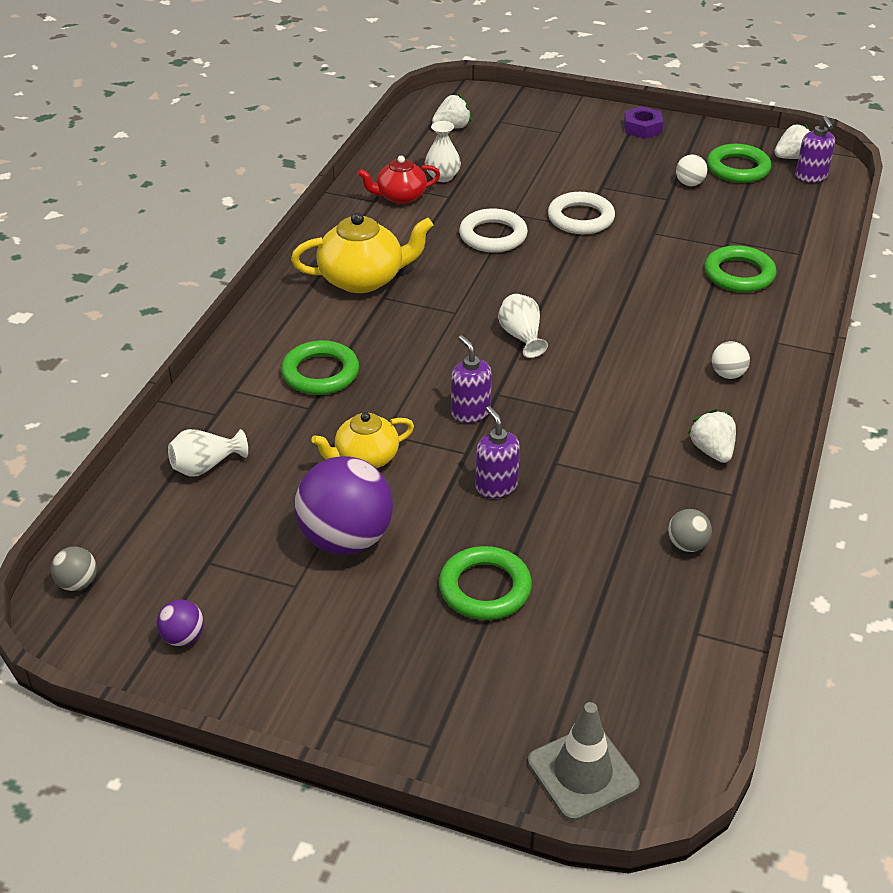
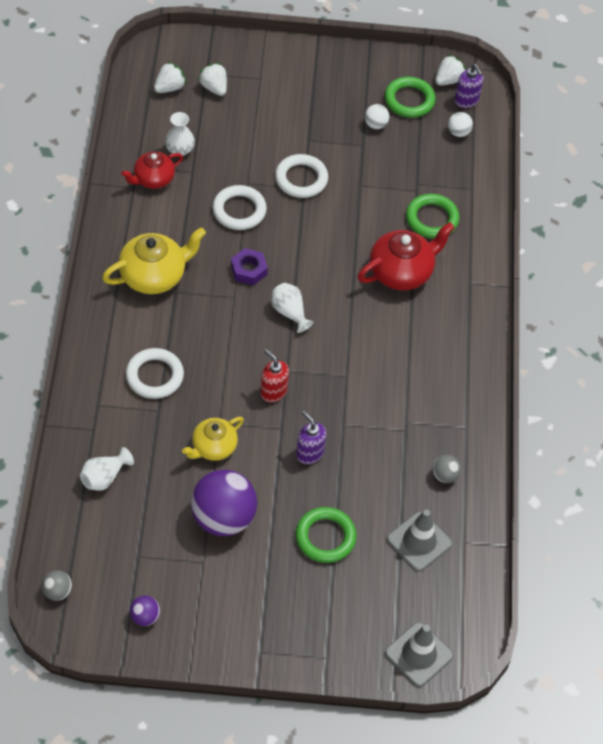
camera: 20 degrees left, 15 degrees up
(320, 373) = (154, 376): green ring -> white ring
(470, 412) = (273, 391): purple soap dispenser -> red soap dispenser
(626, 619) = (419, 541): none -> grey traffic cone
(642, 128) = (324, 63): purple nut -> purple nut (249, 270)
(684, 318) = (401, 272): none -> red teapot
(712, 451) = (445, 393): white strawberry -> white strawberry (214, 88)
(728, 374) = (442, 321): white ball -> white ball (458, 132)

